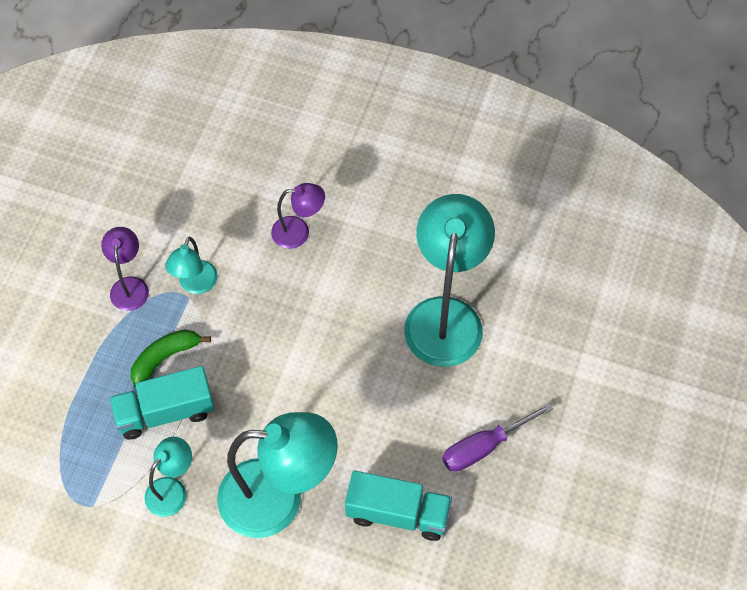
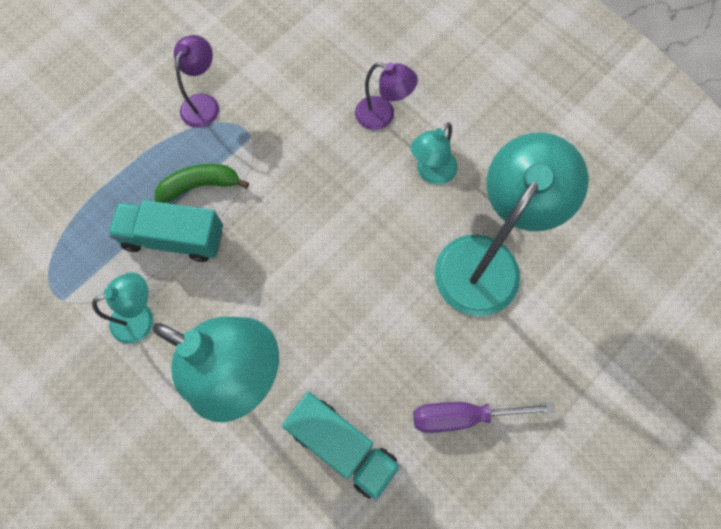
camera: 25 degrees right, 10 degrees up
(195, 285) = (262, 127): turquoise lamp -> turquoise lamp (431, 173)

